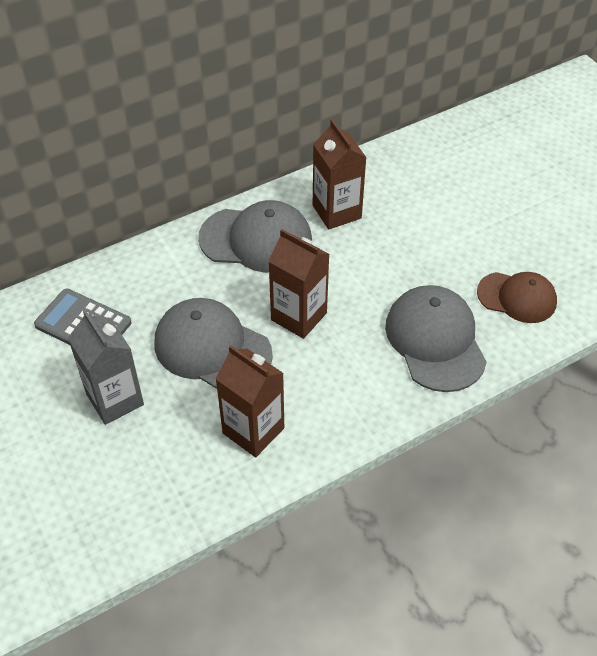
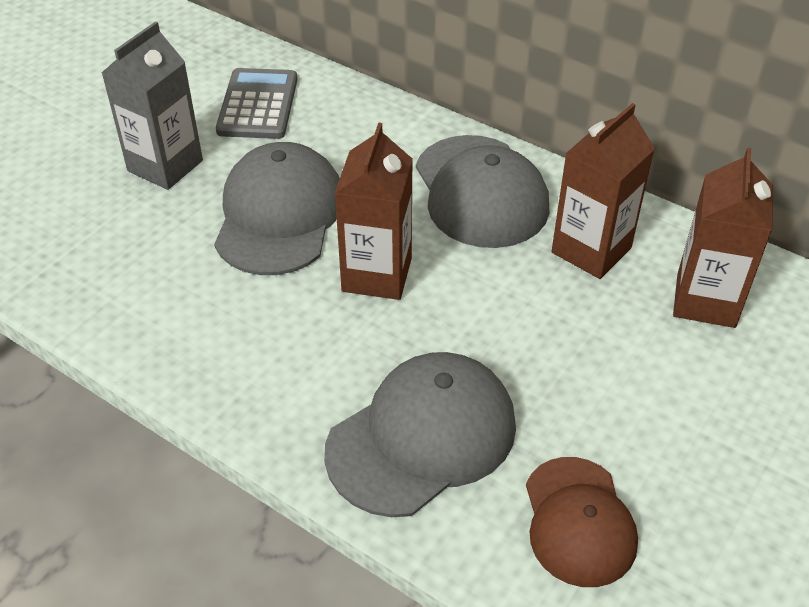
camera: 65 degrees right, 5 degrees down
(253, 430) = (171, 294): brown carton -> brown carton (705, 300)

